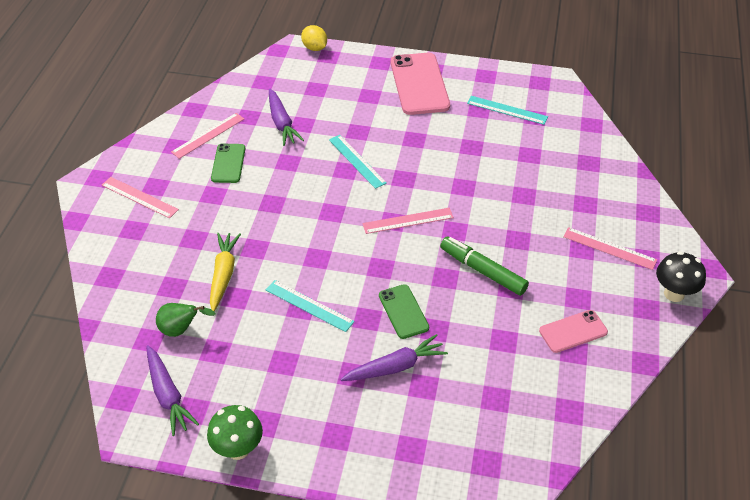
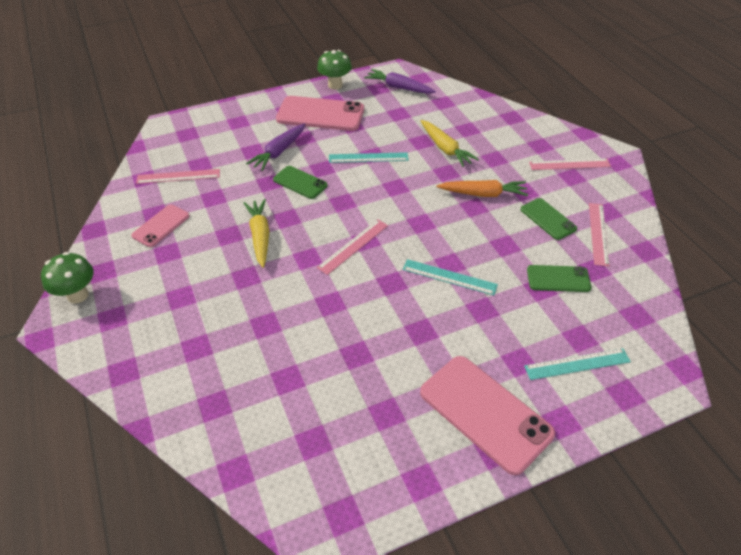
camera: 145 degrees right, 0 degrees up
(181, 330) = (431, 113): green pear -> none
(250, 210) = (483, 194): none -> orange carrot
(282, 123) = (558, 279): purple carrot -> green phone
(303, 402) = (320, 114): none -> pink phone
(314, 48) = (654, 397): yellow lemon -> none
(482, 271) = (260, 236): green marker -> yellow carrot
(507, 110) = (353, 433): turquoise ruler -> turquoise ruler (577, 364)
(609, 248) = (153, 310): pink ruler -> pink ruler (178, 176)
(674, 294) = (78, 295): black mushroom -> green mushroom

